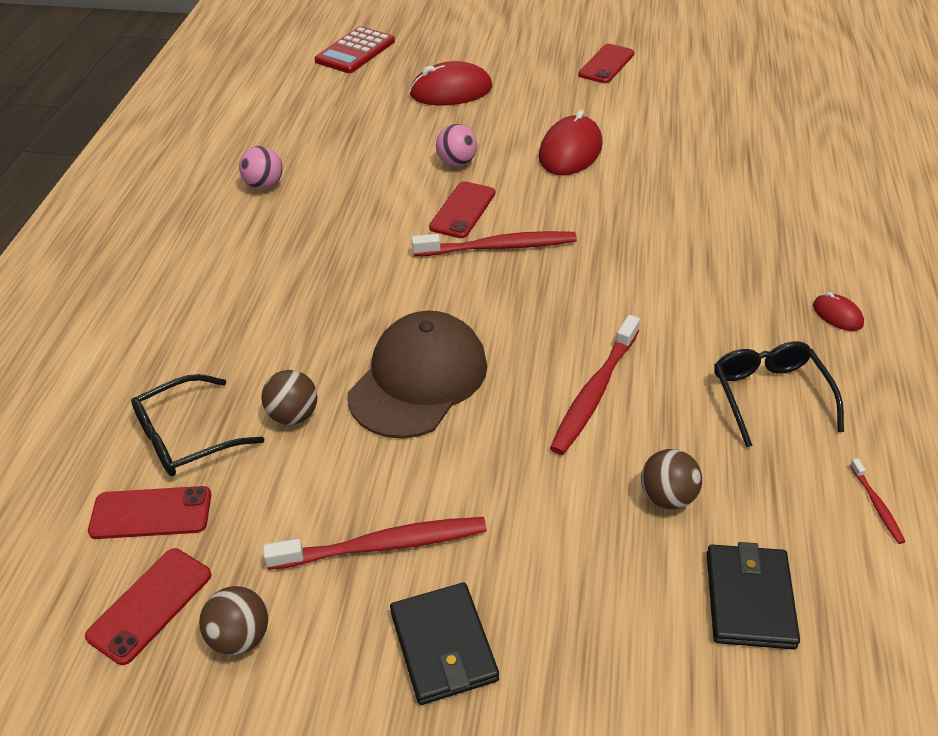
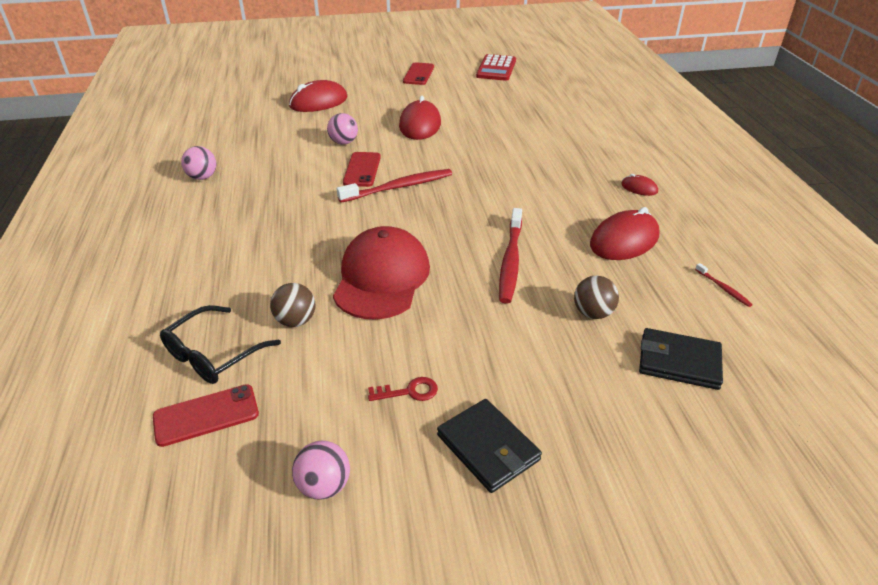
camera: 20 degrees left, 5 degrees down
(150, 605) = (235, 483): red phone -> none
(240, 637) = (324, 486): brown ball -> pink ball
(355, 51) = (236, 88): red calculator -> red calculator (496, 68)
(383, 545) = (409, 391): red toothbrush -> red key
(418, 379) = (381, 278): brown cap -> red cap
(749, 599) = (679, 362): black wallet -> black wallet turned 60 degrees counterclockwise
(769, 396) = (624, 240): black glasses -> red mouse

